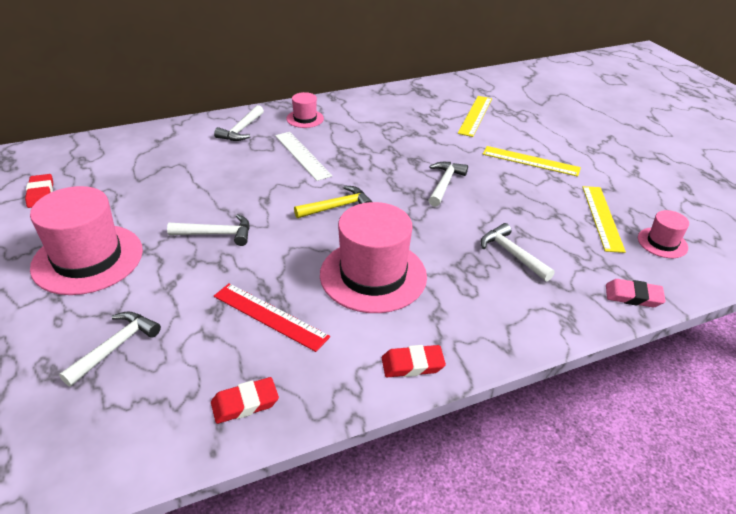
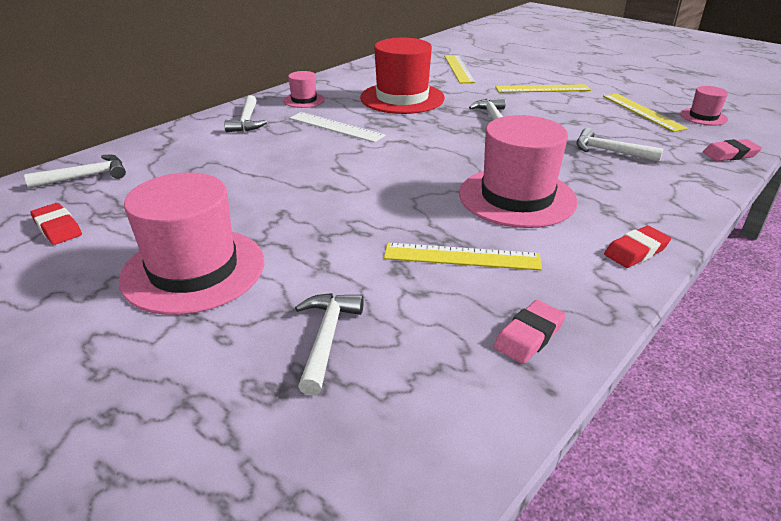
camera: 25 degrees left, 5 degrees down
(216, 234) = (322, 208): white hammer -> white hammer (85, 177)
(245, 403) = (529, 336): red eraser -> pink eraser
(270, 316) = (462, 257): red ruler -> yellow ruler
(337, 207) = (419, 157): yellow hammer -> none
(388, 138) = (402, 98): none -> red hat

